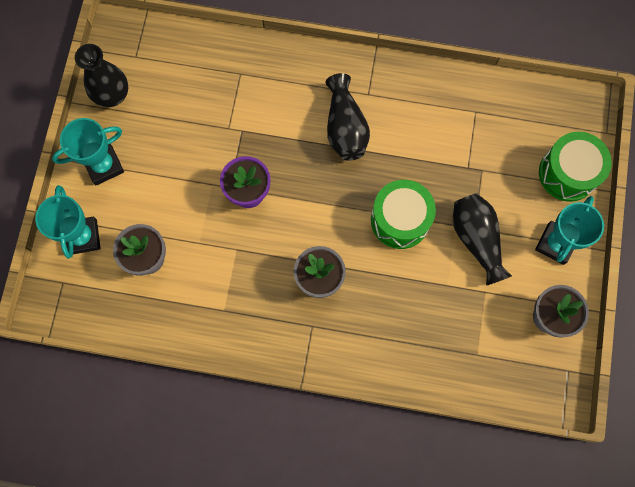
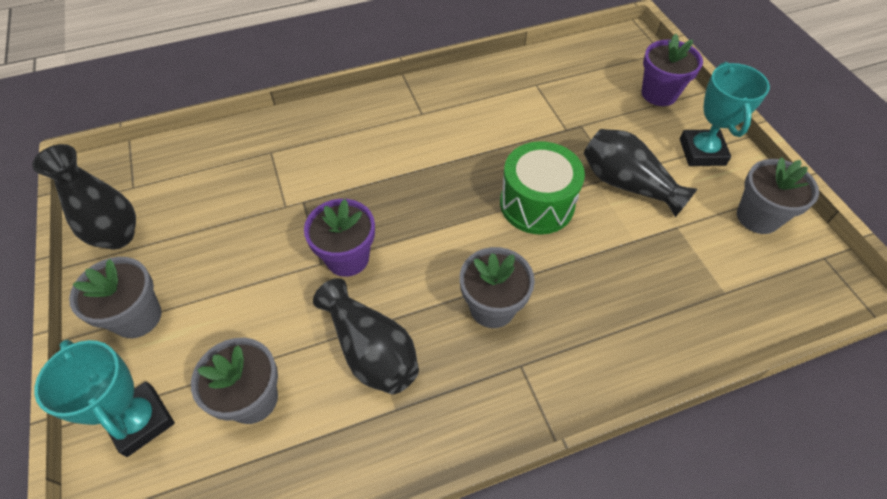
camera: 30 degrees left, 20 degrees down
(104, 166) = (137, 317): turquoise trophy -> grey flower pot
(345, 128) = (418, 150): black vase -> black vase (371, 350)
(567, 173) = (659, 94): green drum -> purple flower pot

